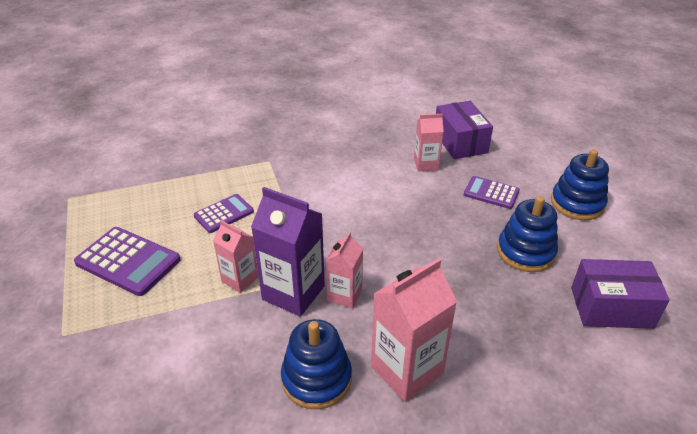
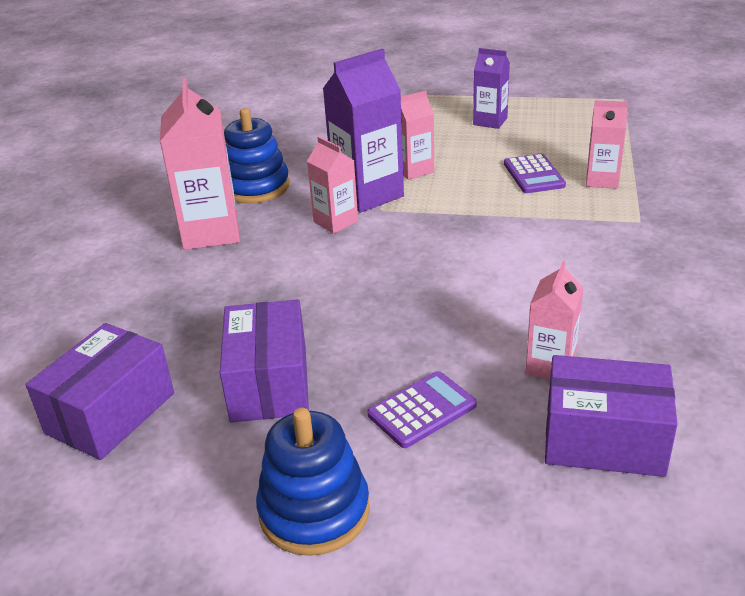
camera: 120 degrees right, 5 degrees down
(128, 261) = (490, 121): purple calculator -> purple carton
(220, 183) = (602, 180): none -> pink carton
(525, 252) = (269, 383): blue stacking toy -> purple box

